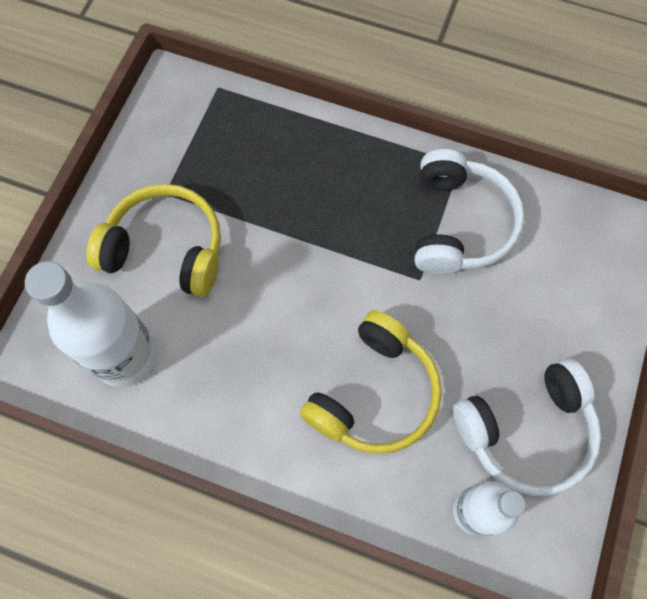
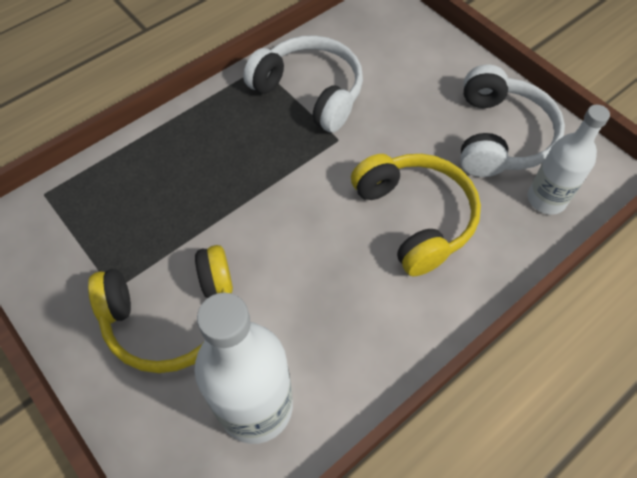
camera: 60 degrees left, 10 degrees down
(166, 249) = (171, 316): yellow headphones -> yellow headphones turned 150 degrees counterclockwise

